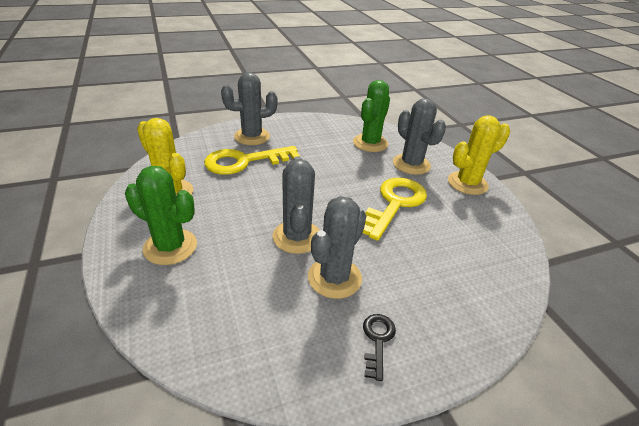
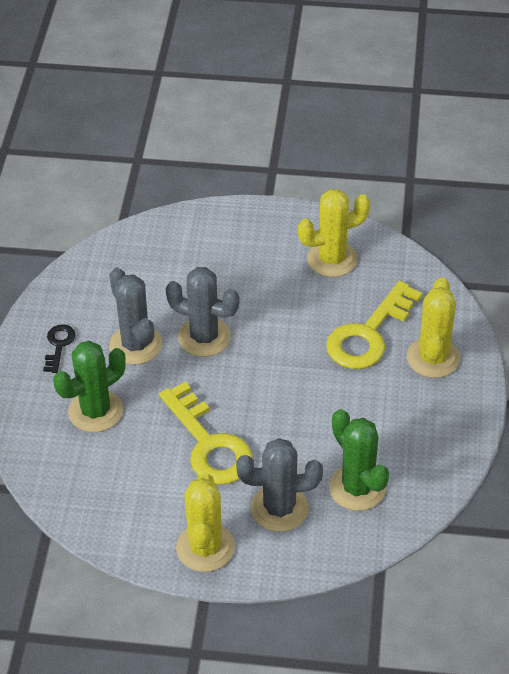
camera: 120 degrees right, 10 degrees up
(170, 247) = (242, 247): green cactus -> green cactus (95, 411)
(244, 161) = (369, 334): yellow key -> yellow key turned 150 degrees counterclockwise
(252, 136) = (433, 358): grey cactus -> yellow cactus
(377, 340) = (59, 345): black key -> black key turned 120 degrees counterclockwise

